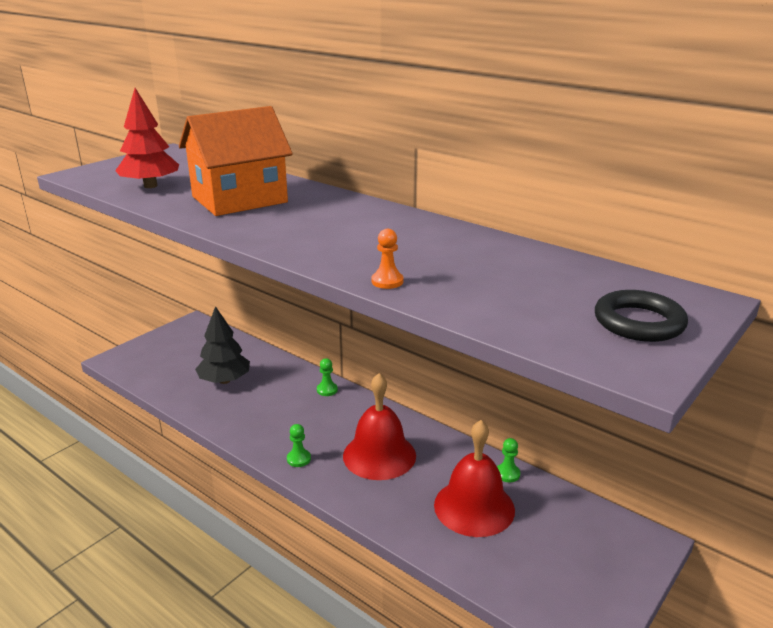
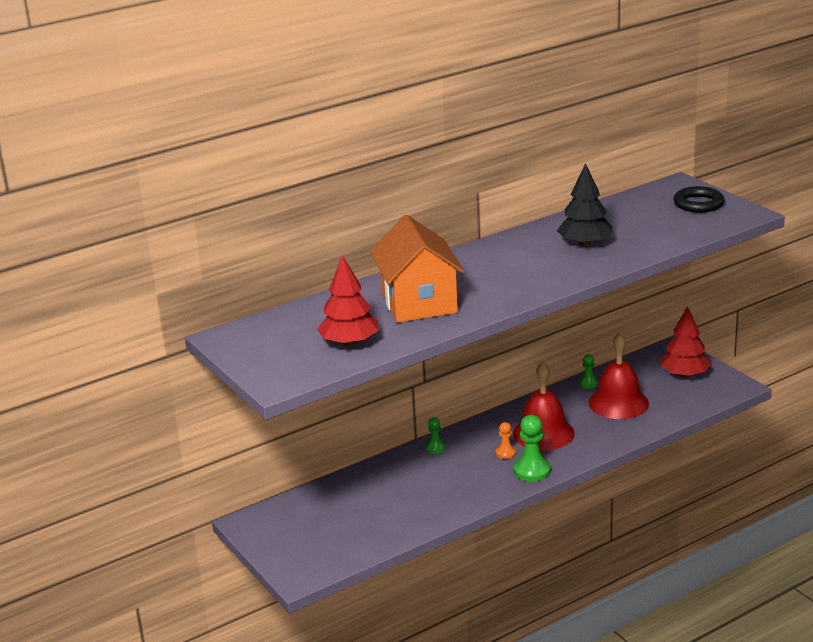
camera: 70 degrees left, 0 degrees up
(224, 380) = (386, 504): black tree -> black tree (585, 244)
(298, 459) = (532, 471): green pawn -> green pawn, size x1.77
(387, 281) = (618, 260): orange pawn -> orange pawn (505, 453)
(585, 564) = (684, 375): none -> red tree

